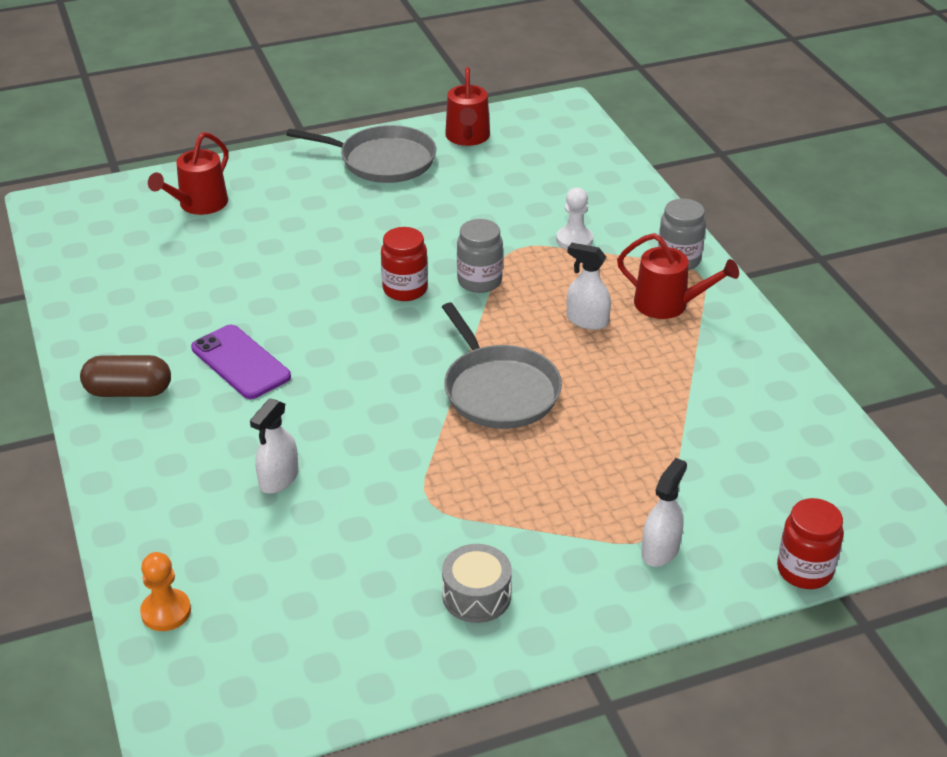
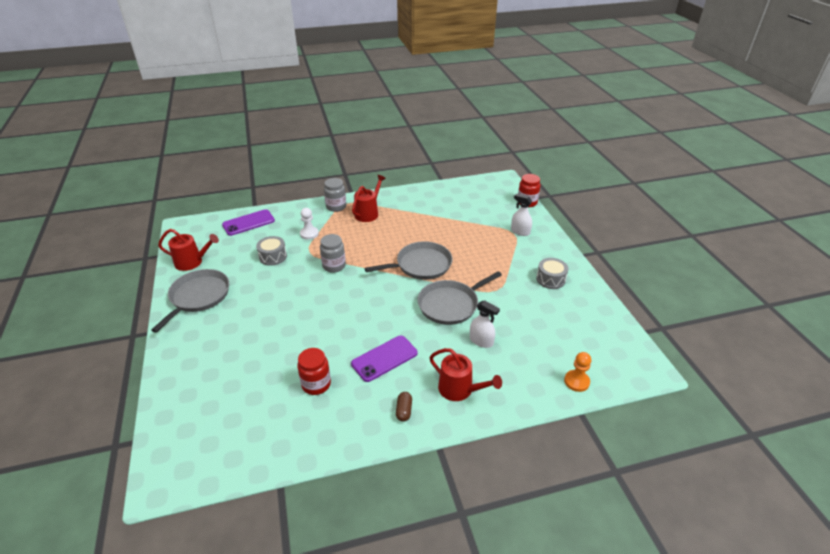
camera: 85 degrees left, 0 degrees up
(129, 391) = (404, 410): brown capsule -> brown capsule, size x0.58
(199, 204) = (206, 385): red watering can -> red watering can (459, 389)
(379, 436) = (450, 304): none -> grey pan
(405, 289) = (333, 292): red jar -> red jar (316, 384)
(496, 211) = (273, 256): none -> grey drum
(587, 320) = (374, 236): white spray bottle -> none
(592, 169) = (248, 223): none -> purple phone

